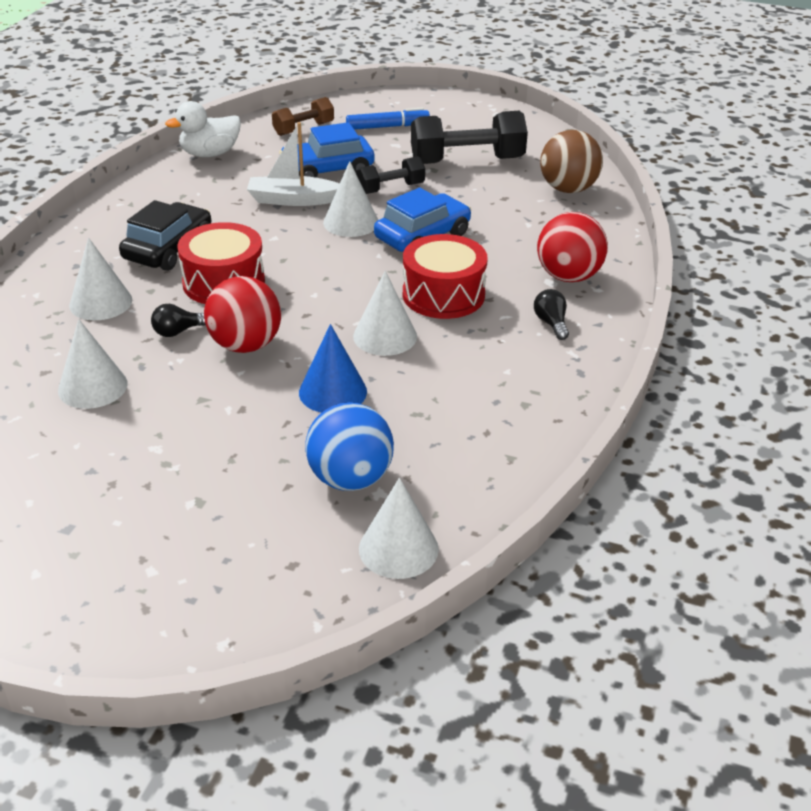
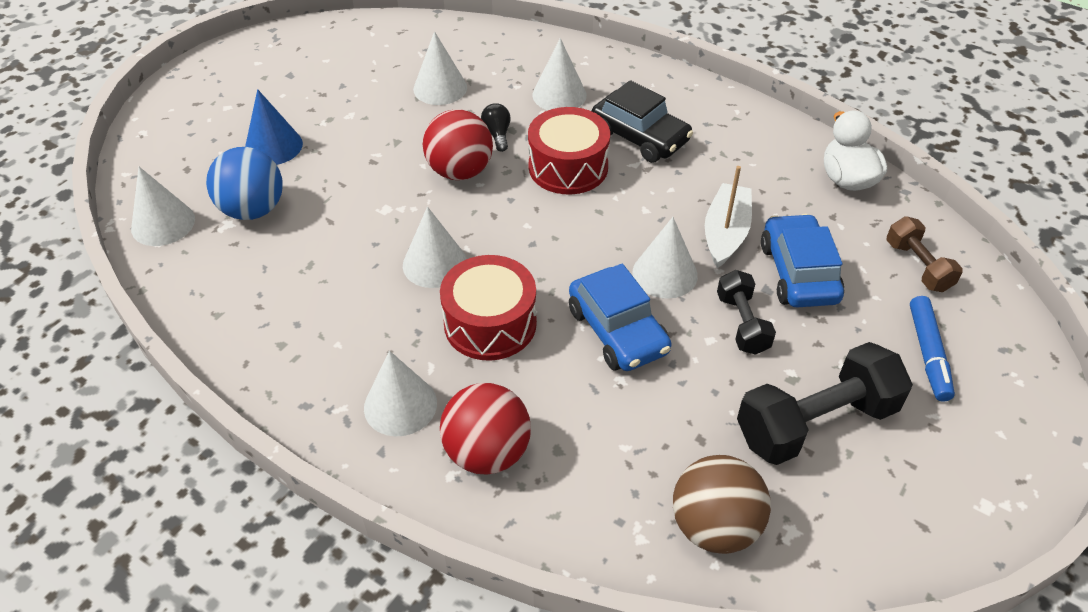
camera: 105 degrees right, 10 degrees up
(333, 391) = (367, 216): blue cone -> blue cone (273, 146)
(467, 160) = (816, 423): black dumbbell -> black dumbbell turned 60 degrees clockwise
(551, 323) = (400, 405): black light bulb -> white cone

